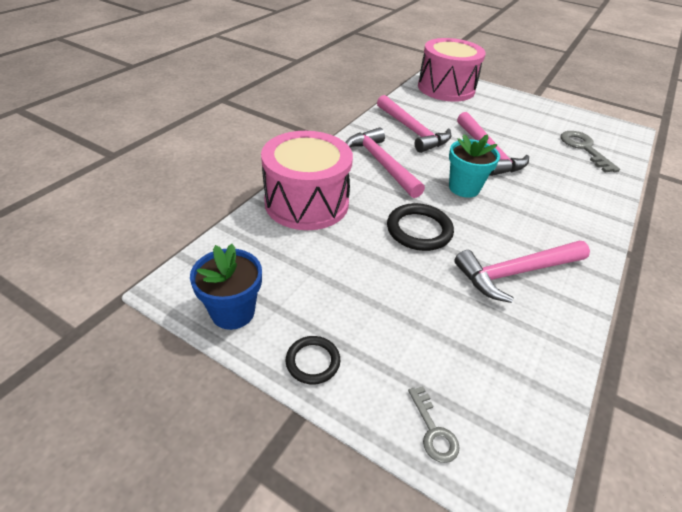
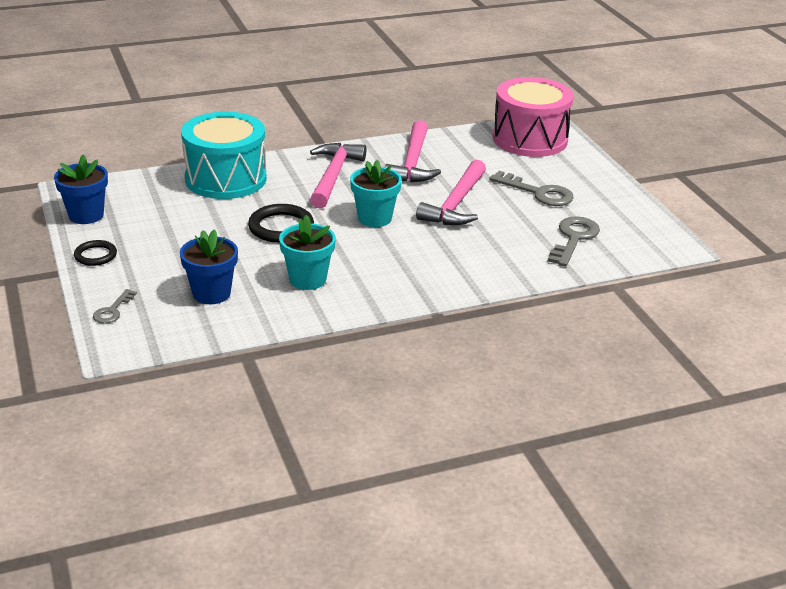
camera: 40 degrees right, 10 degrees down
(306, 202) = (226, 179): pink drum -> turquoise drum
(479, 338) = (211, 293): none -> blue flower pot
(512, 124) = (538, 192): none -> grey key
(516, 273) = (307, 279): pink hammer -> turquoise flower pot

